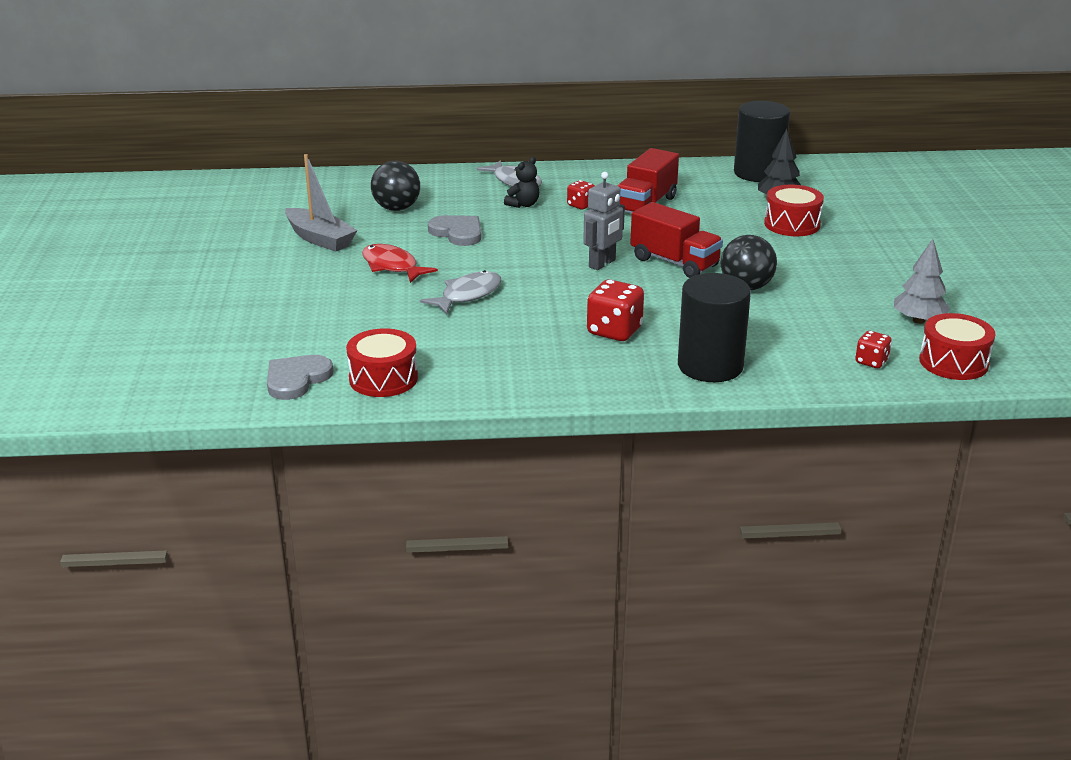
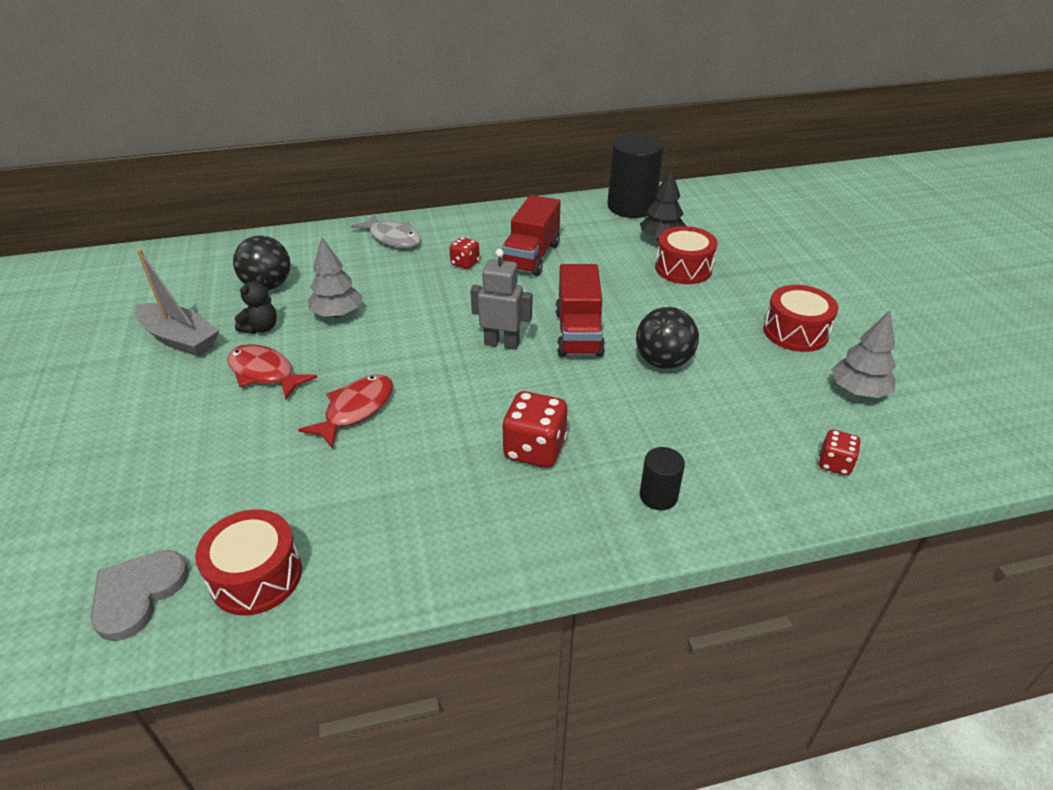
camera: 10 degrees left, 10 degrees up
(457, 233) = (337, 314): grey heart -> grey tree
(467, 295) = (355, 410): grey fish -> red fish
(523, 204) = (405, 268): black teddy bear -> black teddy bear (261, 328)
(602, 264) = (502, 343): grey robot -> grey robot turned 105 degrees counterclockwise
(674, 262) = (578, 333): red truck -> red truck turned 60 degrees clockwise
(710, 366) = (658, 496): black cylinder -> black cylinder, size x0.49
(953, 362) = (921, 453): red drum -> red drum (795, 332)

